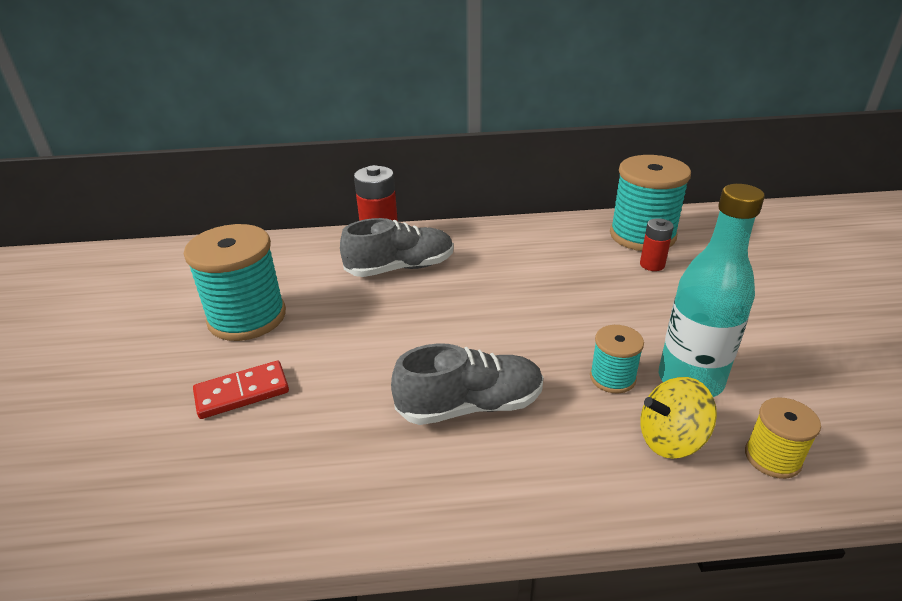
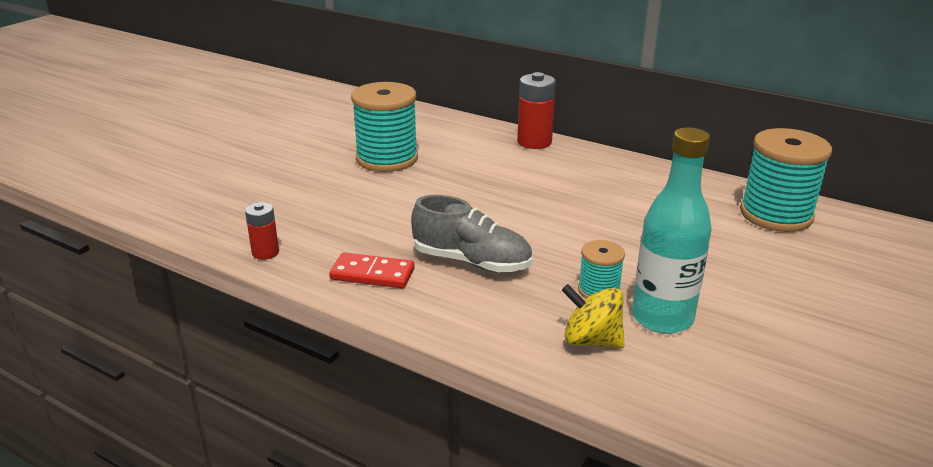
camera: 35 degrees right, 5 degrees down
(242, 392) = (341, 197): red domino -> red domino (372, 274)
(400, 268) = (526, 166): grey shoe -> none
(652, 265) = (750, 237): red battery -> red battery (265, 252)
(772, 457) = (658, 385): yellow spool -> none

